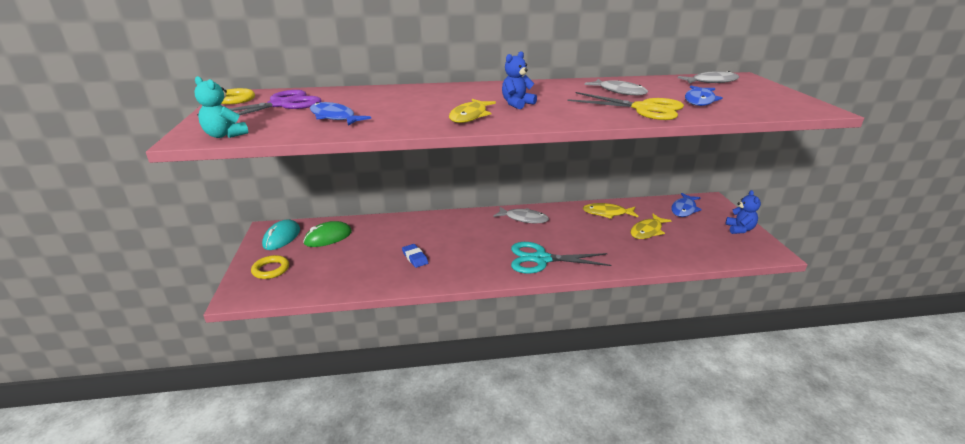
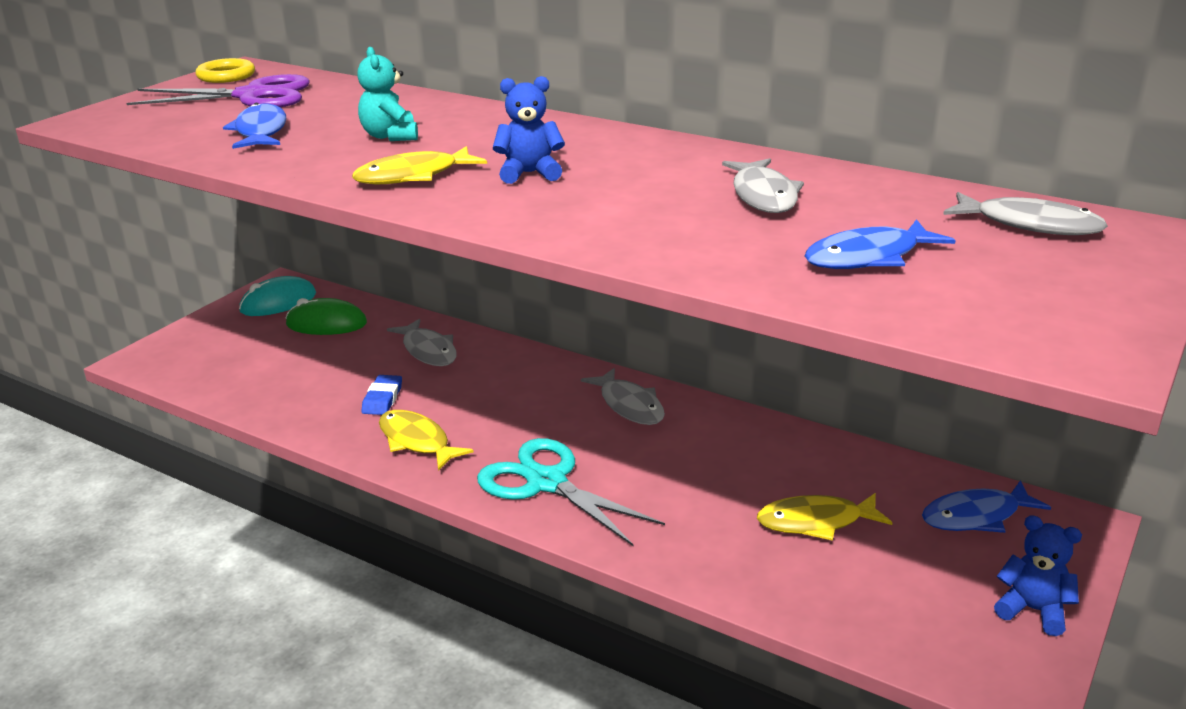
camera: 40 degrees right, 0 degrees up
(225, 135) = (110, 127): turquoise teddy bear -> turquoise teddy bear (390, 136)
(271, 269) = (210, 341): yellow ring -> none
(402, 230) = (428, 351): none -> grey fish
(607, 213) = (795, 457): yellow fish -> yellow fish (417, 441)
(644, 109) = (709, 241): yellow scissors -> none
(739, 229) = (1033, 610): blue teddy bear -> blue teddy bear turned 105 degrees counterclockwise

